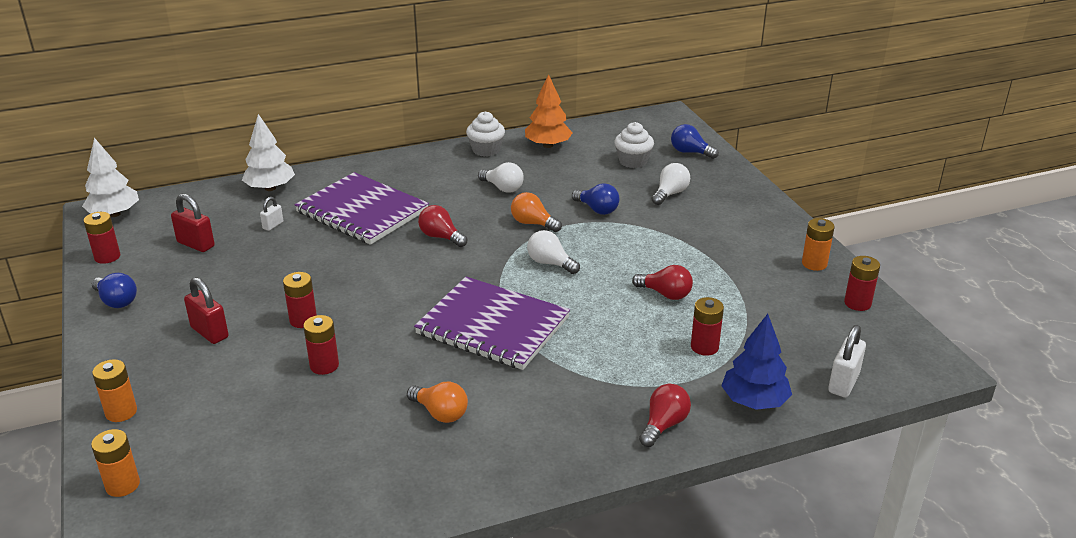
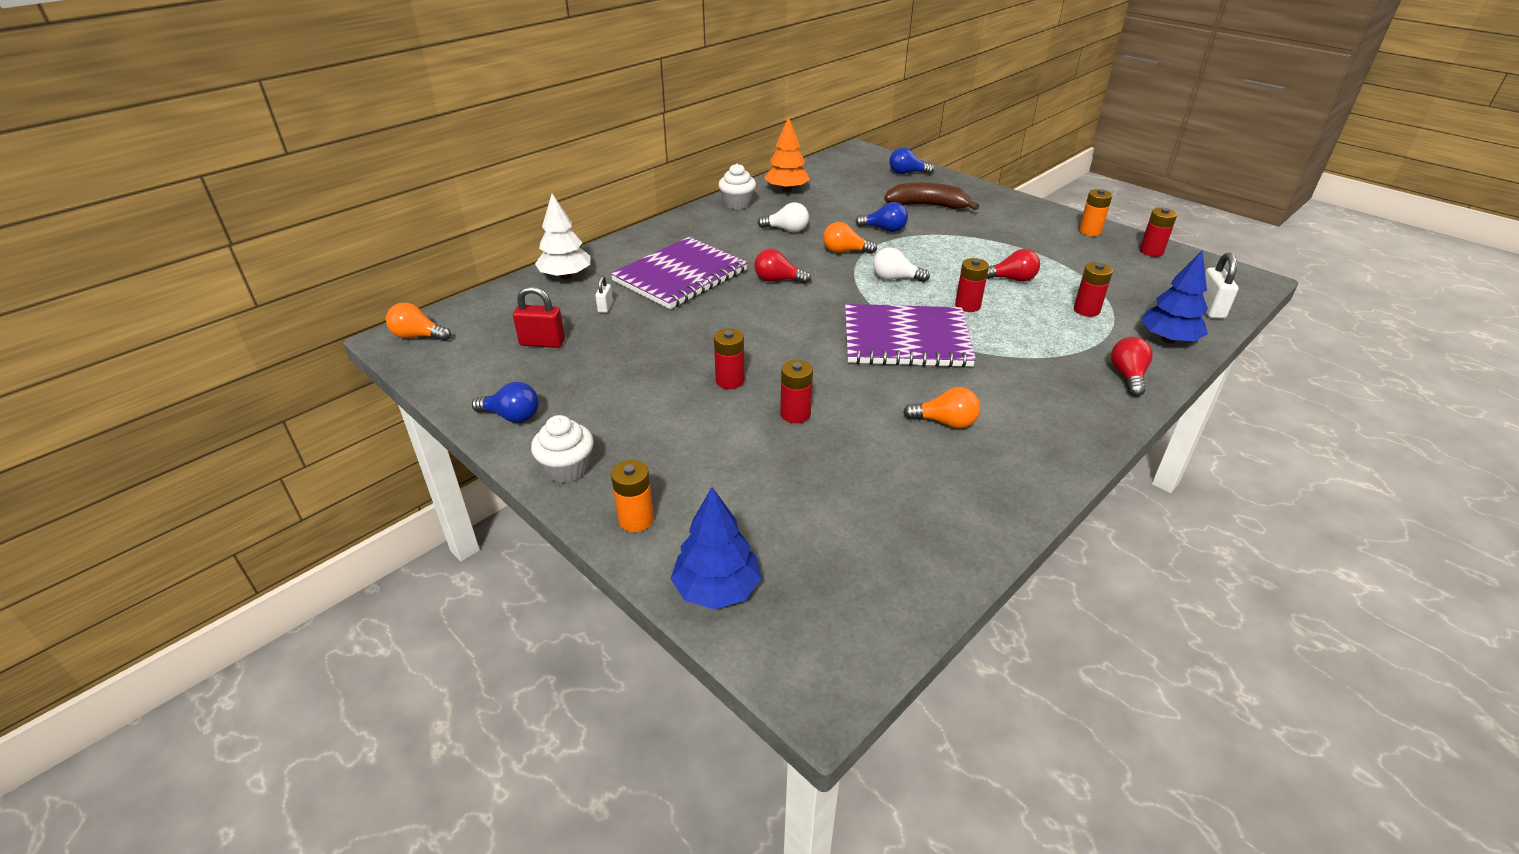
camera: 25 degrees left, 5 degrees up
(107, 257) = (454, 378): red battery -> red battery (967, 305)
(114, 214) = (418, 336): white tree -> orange light bulb
(122, 485) = (717, 589): orange battery -> blue tree
(209, 332) = (647, 417): red padlock -> none
(362, 211) = (680, 276): purple notebook -> purple notebook turned 60 degrees counterclockwise
(633, 161) = (870, 188): white cupcake -> white cupcake (567, 469)
(670, 194) = (927, 206): white light bulb -> brown banana

